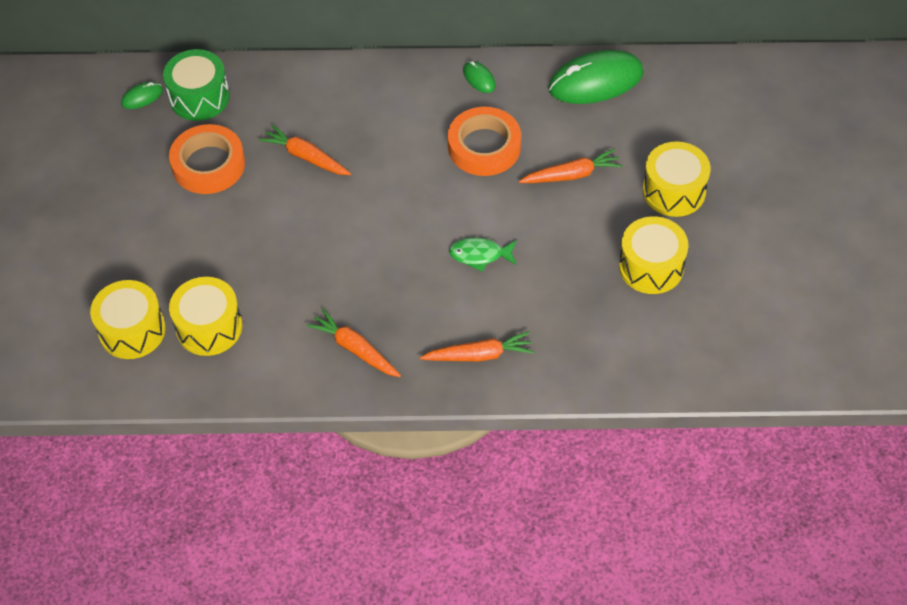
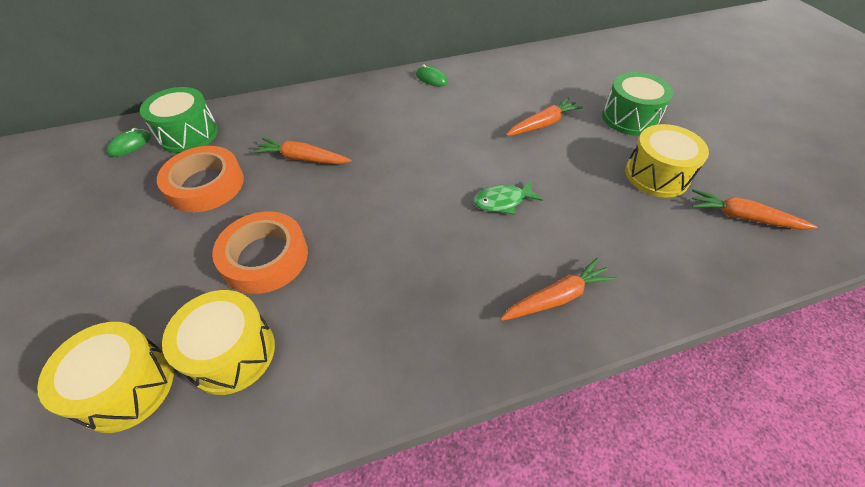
camera: 20 degrees left, 5 degrees down
(355, 349) = (418, 329): orange carrot -> orange carrot (742, 217)
(484, 147) = (460, 120): orange tape -> orange tape (265, 257)
(595, 81) = (520, 65): green mouse -> none
(674, 191) = (629, 118): yellow drum -> green drum

